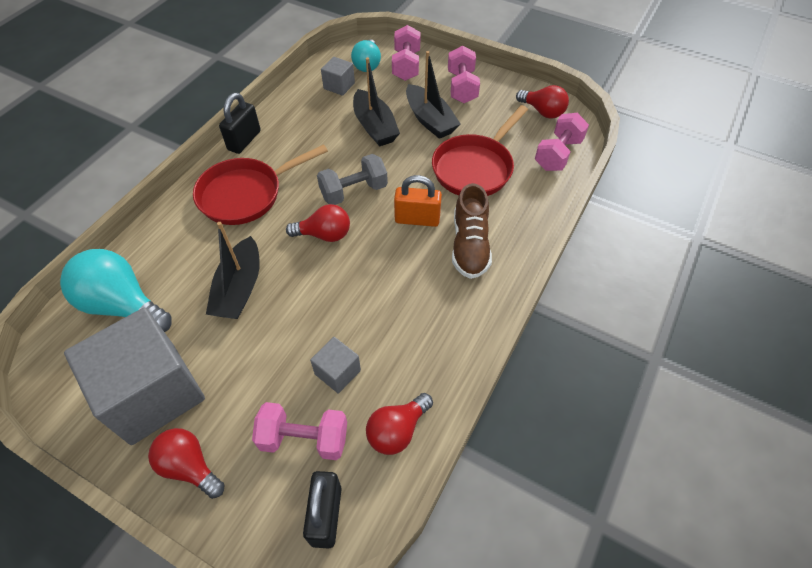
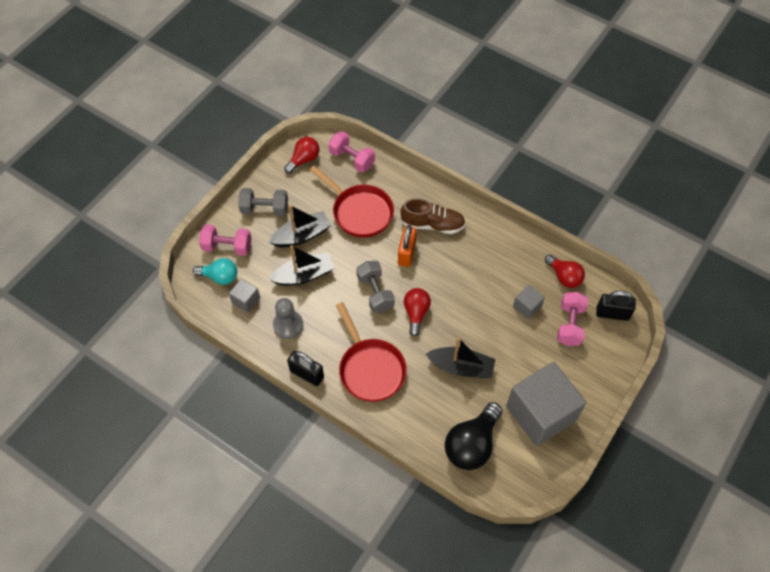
camera: 85 degrees left, 5 degrees up
(123, 305) = (472, 444): turquoise light bulb -> black light bulb
(190, 466) = (588, 385): red light bulb -> none
(308, 120) = (288, 325): none -> grey pawn
(462, 87) = (264, 209): pink dumbbell -> grey dumbbell

